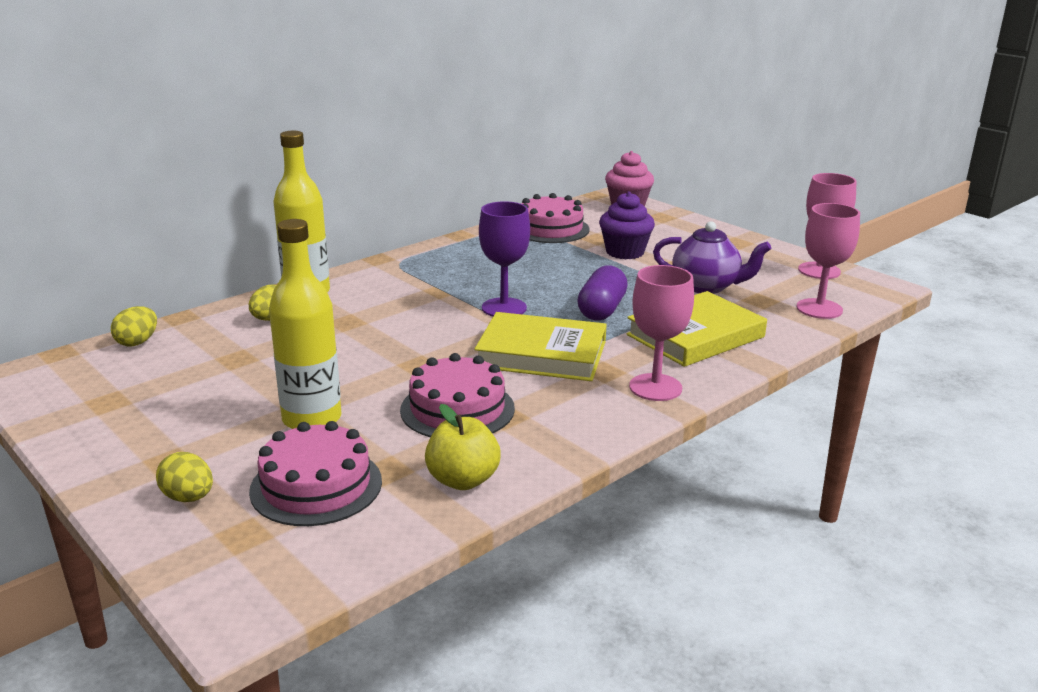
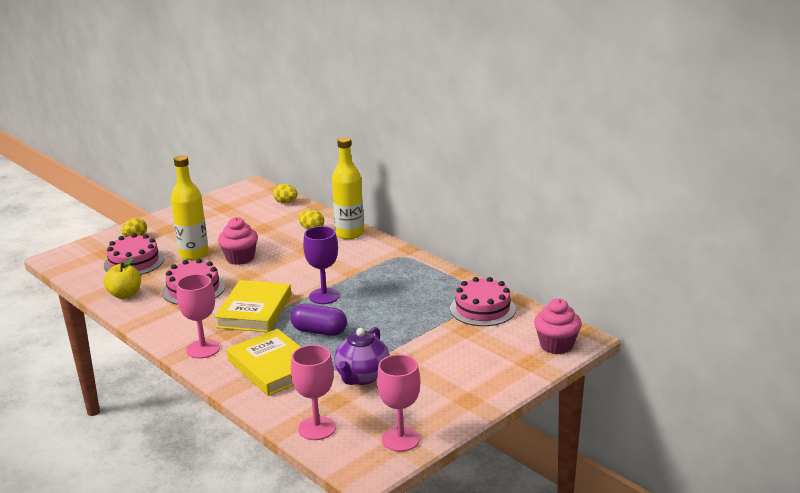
camera: 90 degrees right, 0 degrees up
(352, 373) = (240, 258): none -> pink cupcake
(625, 252) = (434, 342): purple cupcake -> none

